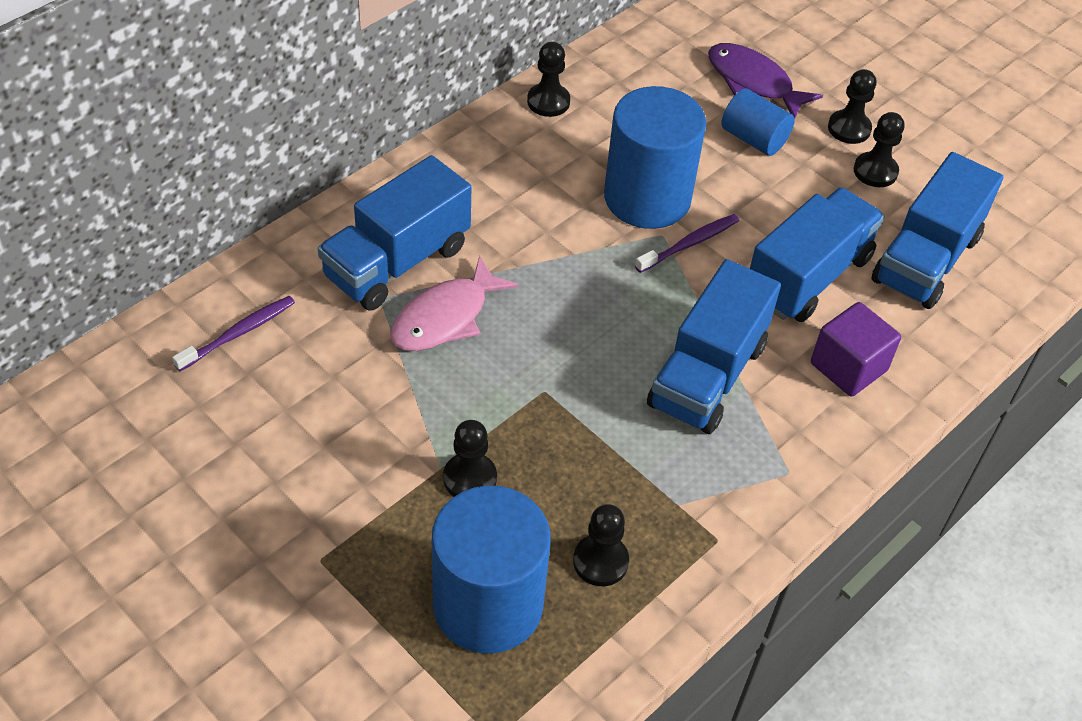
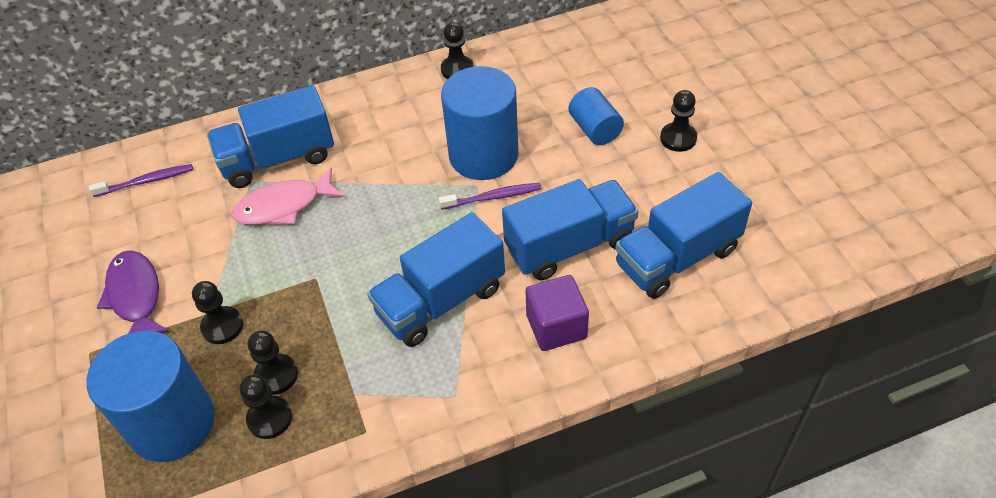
camera: 30 degrees right, 0 degrees up
(753, 82) = (622, 86): purple fish -> purple fish (135, 296)
(875, 171) = (678, 177): black pawn -> black pawn (276, 375)

